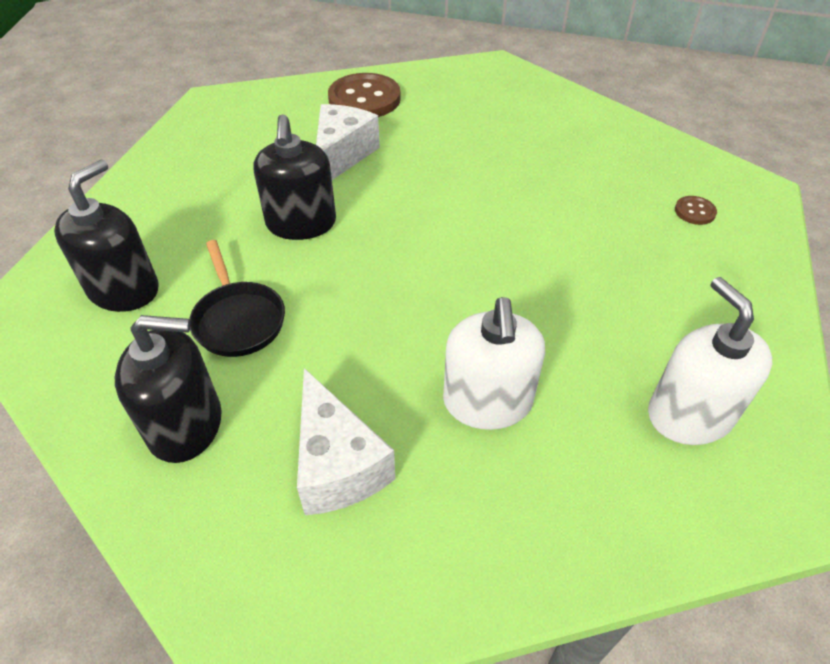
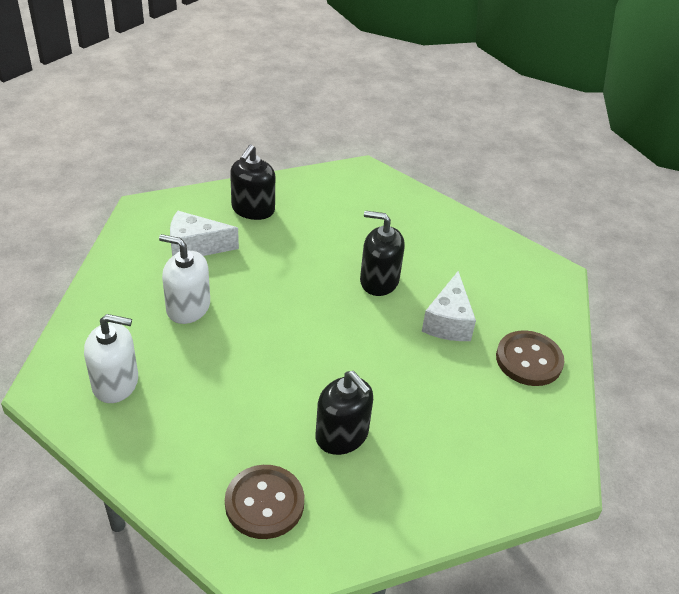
camera: 110 degrees right, 5 degrees down
(124, 289) = (360, 205): black soap dispenser -> black soap dispenser (342, 435)
(238, 320) = (310, 238): black pan -> none
(342, 155) = (448, 321): white cheese -> white cheese turned 60 degrees clockwise
(694, 211) = (264, 503): brown button -> brown button, size x2.22

